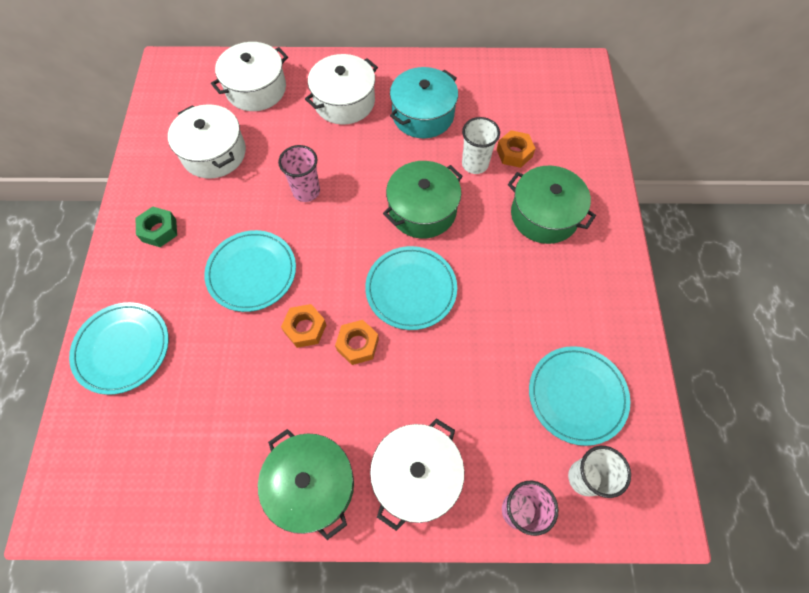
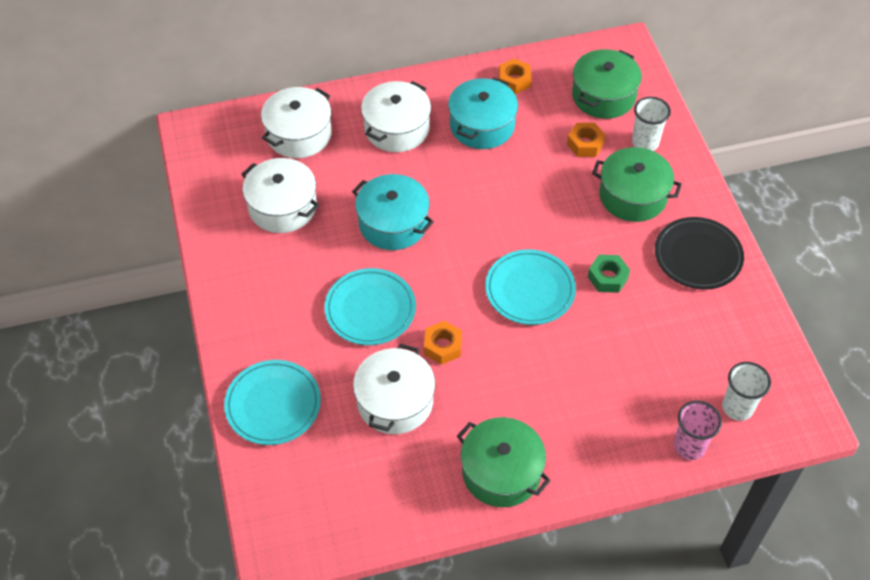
camera: 15 degrees left, 10 degrees down
(159, 230) = (259, 292): green nut -> green nut (607, 277)
(306, 191) = (393, 223): pink cup -> turquoise pot
(358, 344) = (498, 348): orange nut -> orange nut (514, 80)
(416, 476) = (591, 442): white pot -> white pot (395, 401)
(422, 210) = (515, 216): green pot -> green pot (603, 96)
(475, 164) = (550, 162): white cup -> white cup (645, 143)
(577, 395) = (711, 344): turquoise plate -> none
(591, 293) = (698, 256): none -> black plate

